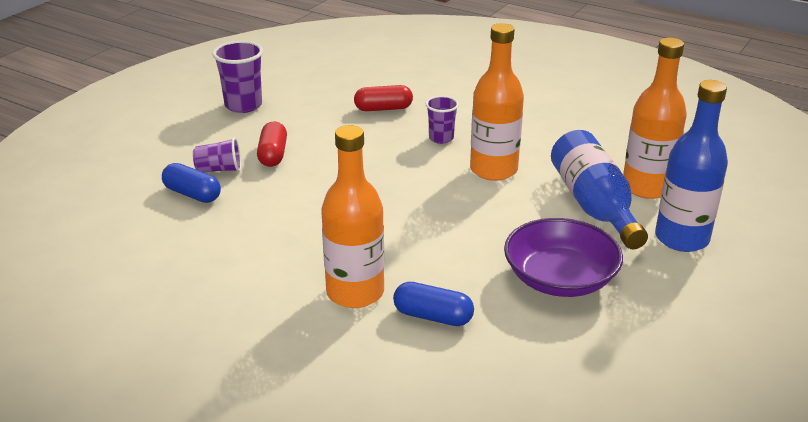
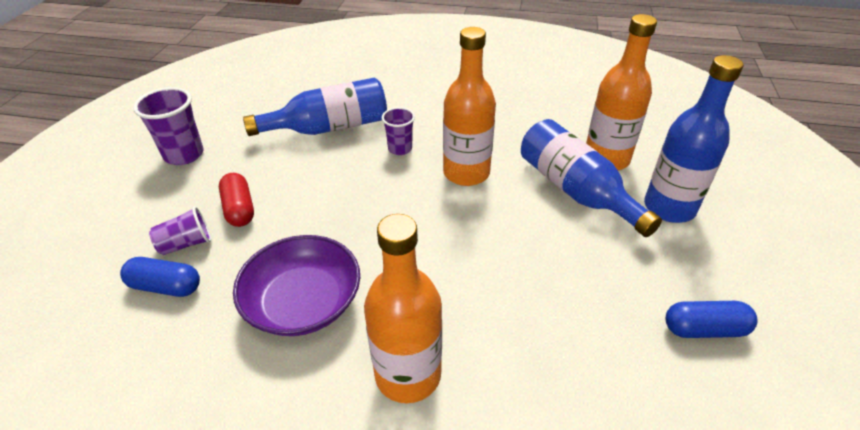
camera: 20 degrees left, 10 degrees up
(383, 109) = (329, 127): red capsule -> blue bottle
(433, 316) = (506, 382): blue capsule -> blue capsule (704, 329)
(560, 278) = (597, 288): purple bowl -> purple bowl (303, 302)

